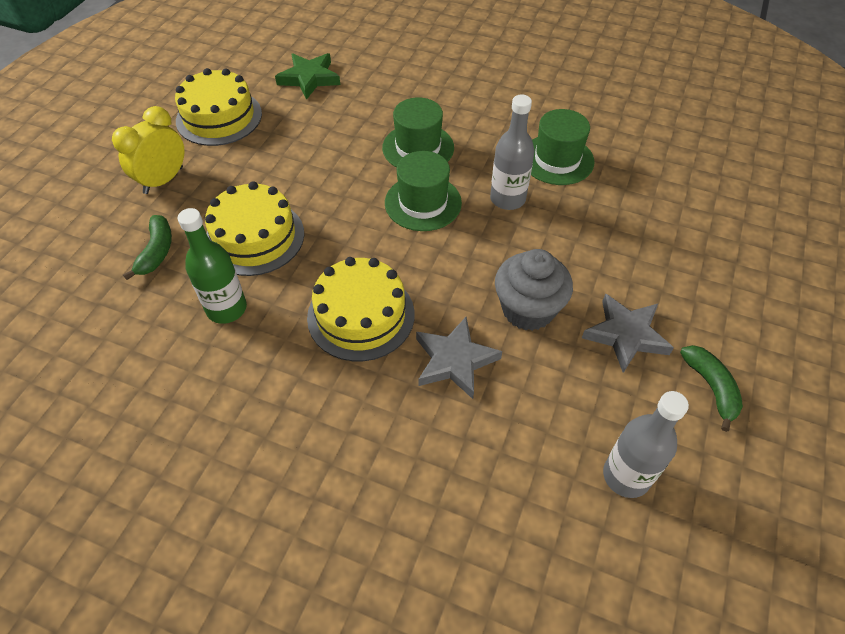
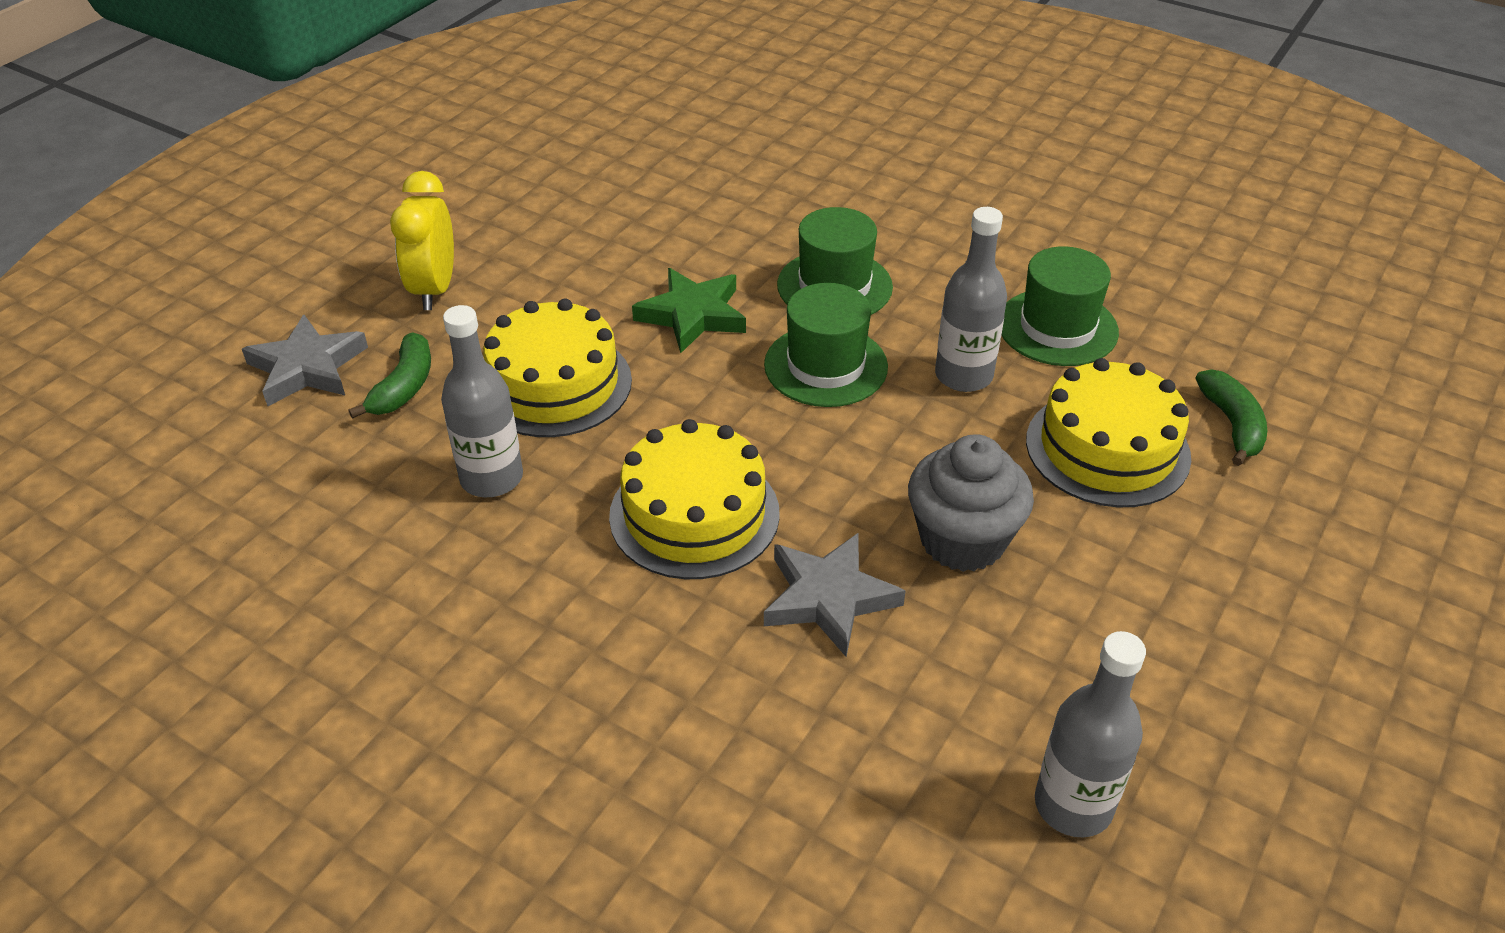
camera: 10 degrees right, 10 degrees down
(163, 180) = (434, 289): yellow clock -> yellow clock turned 45 degrees counterclockwise
(219, 117) = (535, 210): yellow cake -> yellow cake (1107, 448)
(226, 309) = (491, 478): green bottle -> grey bottle
(309, 78) = (684, 170): green star -> green star (693, 315)
(626, 335) = (1117, 598): grey star -> grey star (307, 368)
(711, 387) = (1245, 696): green banana -> green banana (1232, 424)

